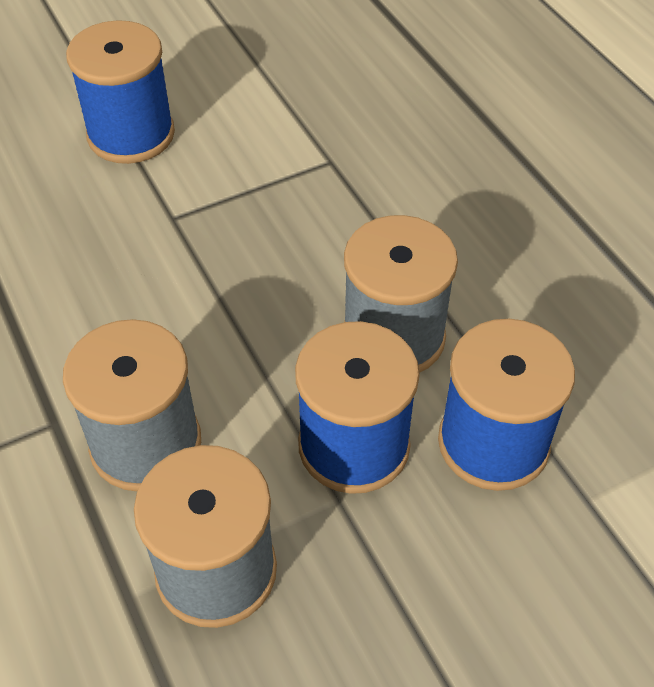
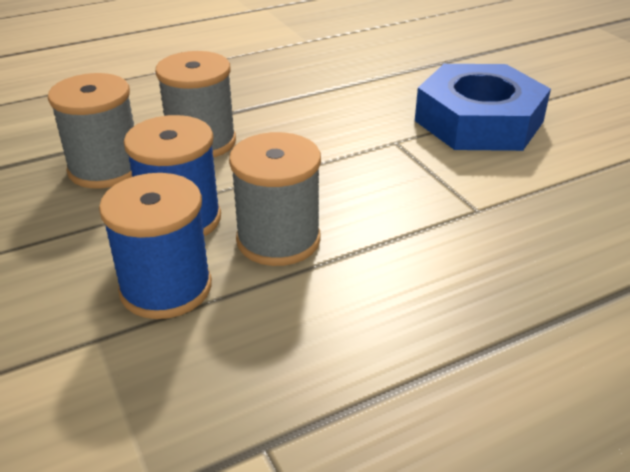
camera: 90 degrees right, 15 degrees down
(131, 134) = (478, 121): blue spool -> blue nut

